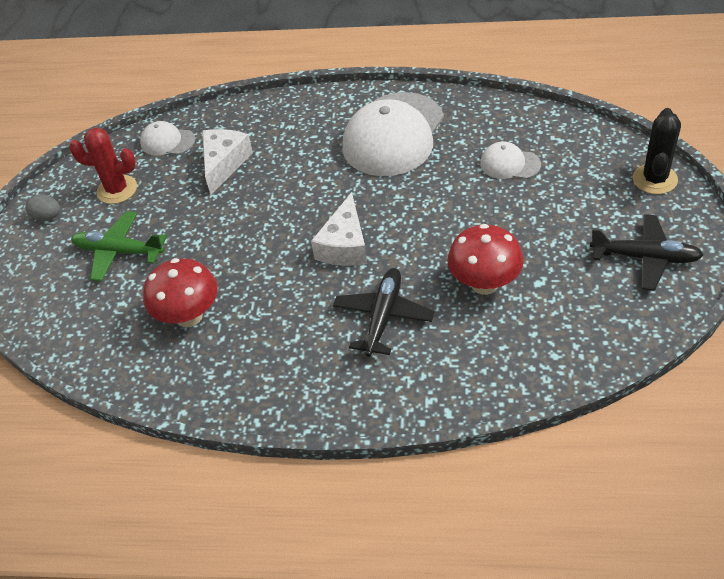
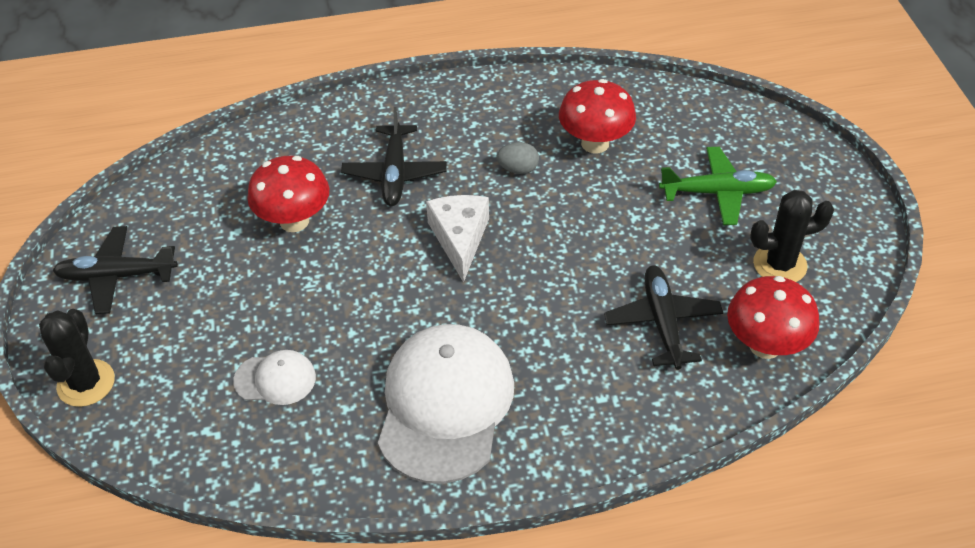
camera: 160 degrees right, 0 degrees up
(47, 217) = (837, 218): grey egg -> grey egg (518, 169)
(117, 190) = (779, 264): red cactus -> black cactus
(167, 141) = (765, 345): white cap -> red mushroom
(224, 164) = (662, 322): white cheese -> black plane

